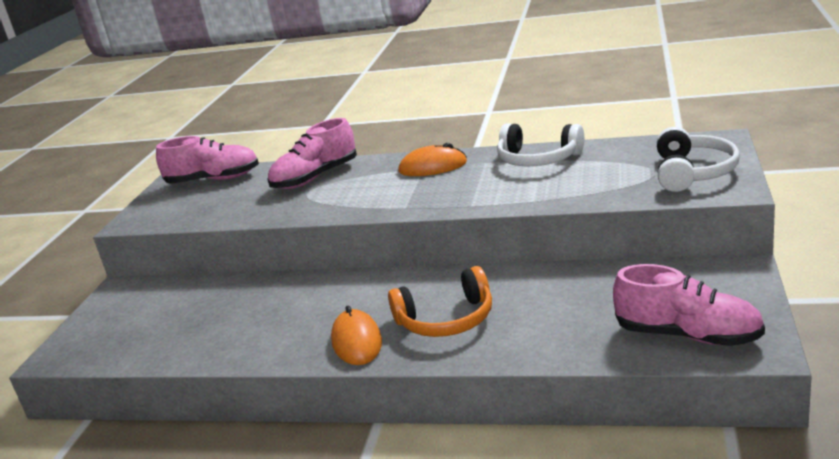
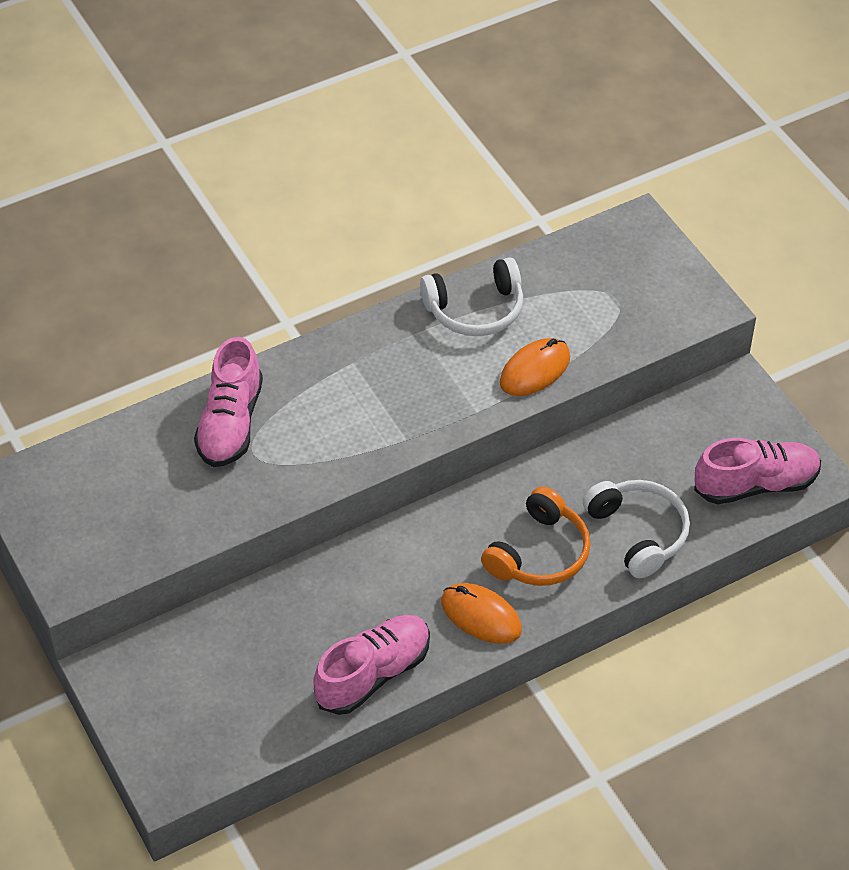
camera: 45 degrees left, 25 degrees up
(213, 180) = (84, 472): pink shoe -> pink shoe (373, 674)
(433, 167) = (363, 358): orange mouse -> orange mouse (535, 370)
(693, 172) = (654, 288): white headphones -> white headphones (638, 533)

